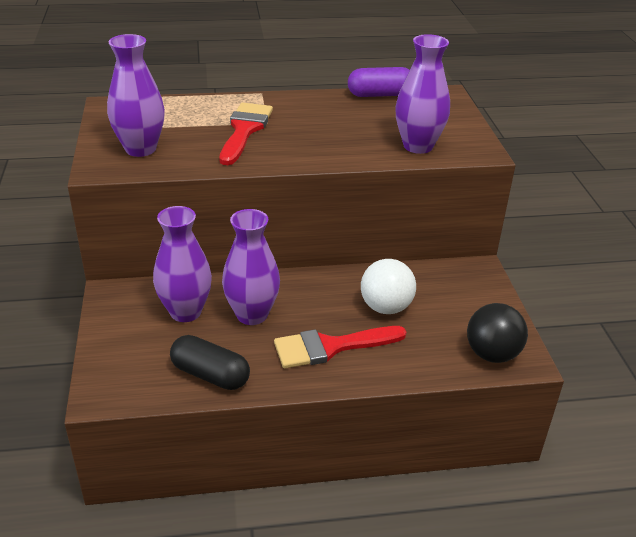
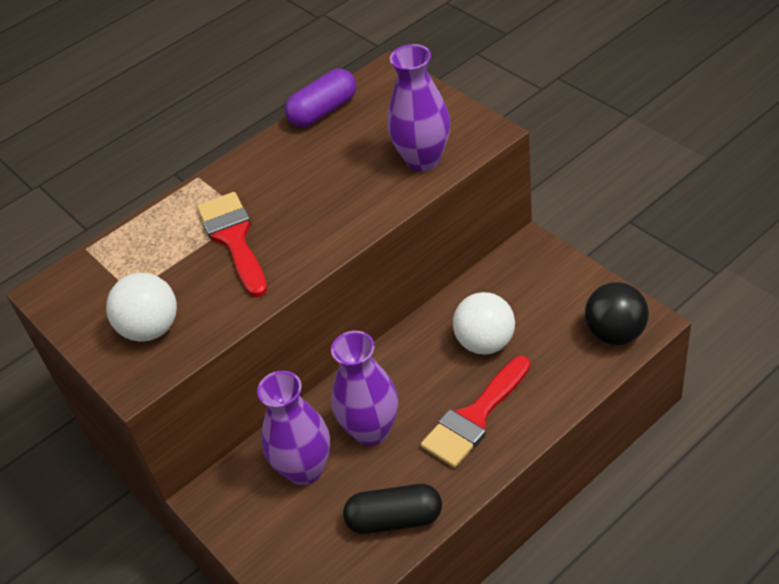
camera: 25 degrees left, 10 degrees up
(140, 149) = (151, 329): purple vase -> white ball

